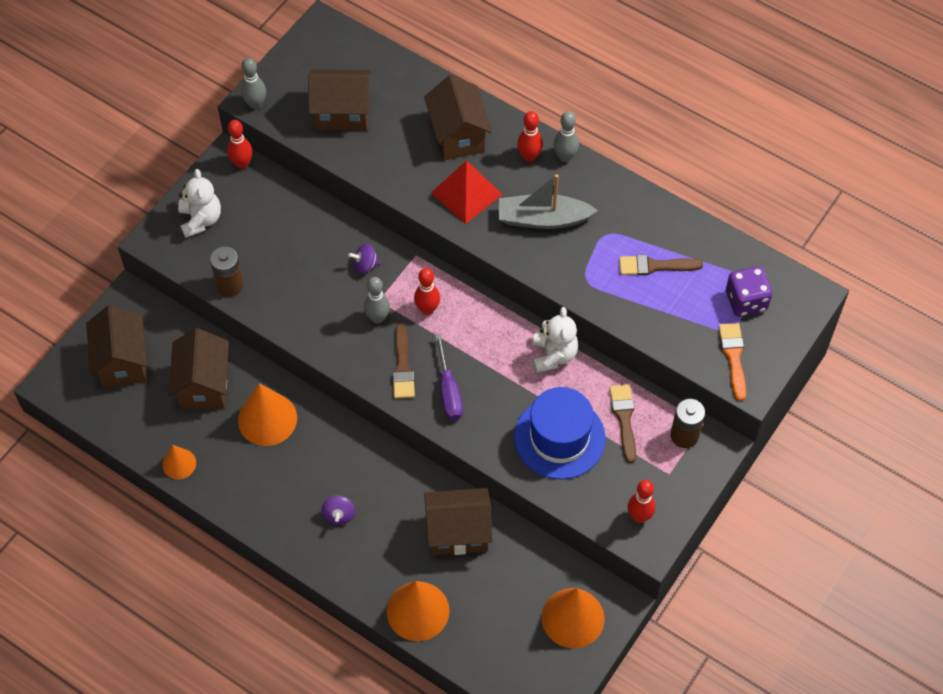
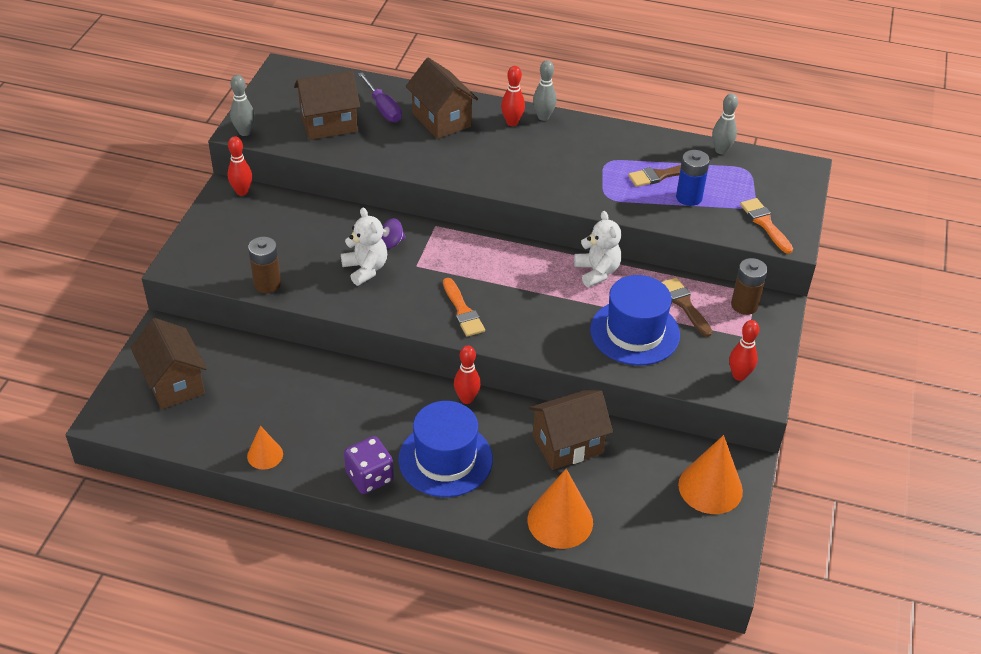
camera: 20 degrees left, 15 degrees down
(201, 220) = (218, 240): white teddy bear -> white teddy bear (365, 269)
(204, 385) = (265, 383): brown house -> none
(267, 419) = (340, 396): orange cone -> none
(339, 515) = (445, 459): purple spinning top -> blue hat
(377, 318) = (421, 279): grey bowling pin -> grey bowling pin (721, 150)
(403, 367) = (463, 311): brown brush -> orange brush
(427, 309) = (465, 263): red bowling pin -> red bowling pin (466, 399)
(449, 391) = (515, 320): purple screwdriver -> purple screwdriver (383, 108)
(466, 193) = (469, 158): red pyramid -> none
(543, 219) = (546, 162): grey boat -> none
(670, 302) = (689, 197): none -> blue battery
(746, 301) = (752, 183): purple dice -> purple dice (369, 477)

